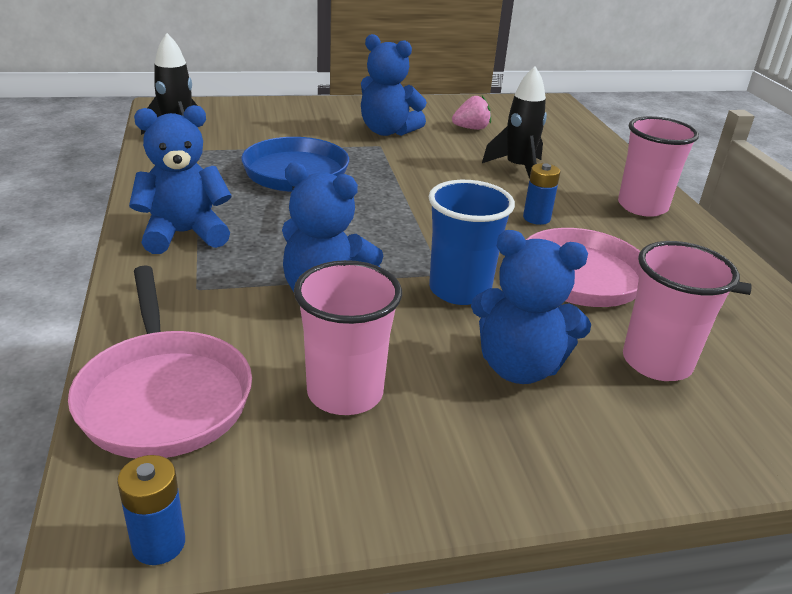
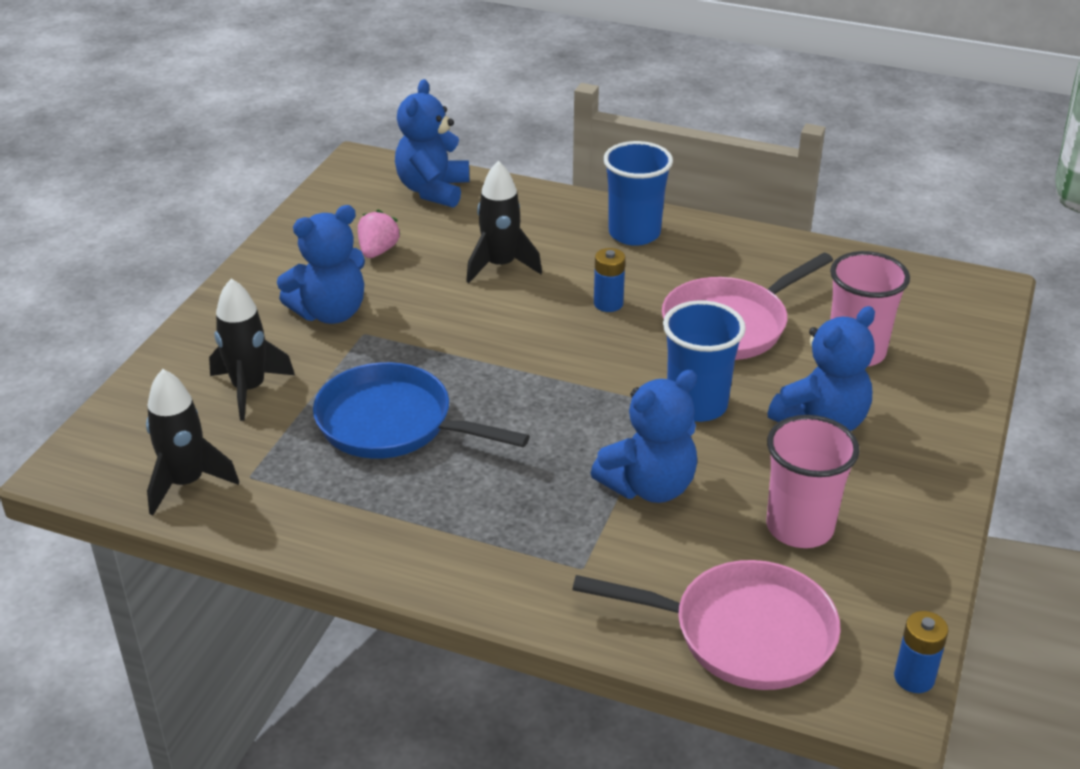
camera: 55 degrees left, 5 degrees up
(184, 234) = (464, 547): blue teddy bear -> blue teddy bear (433, 190)
(283, 129) = (249, 389): none -> black rocket
(642, 206) = (634, 233): pink cup -> blue cup

